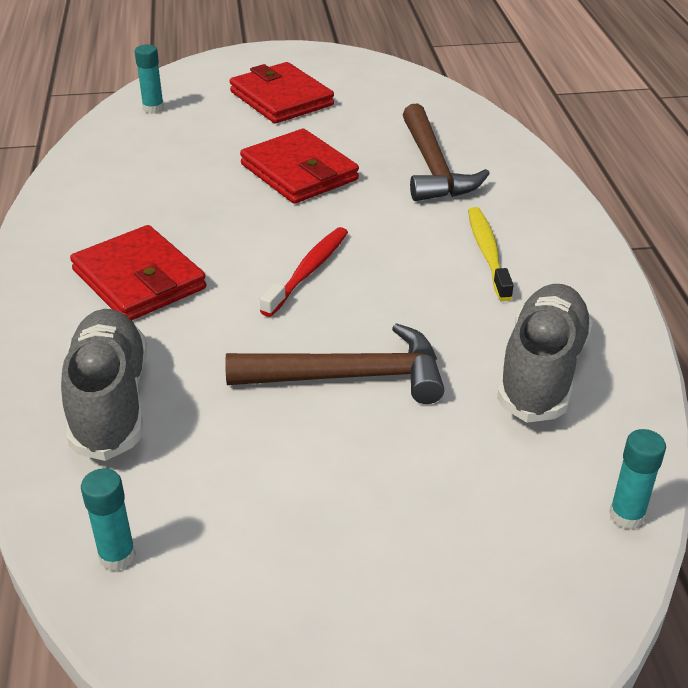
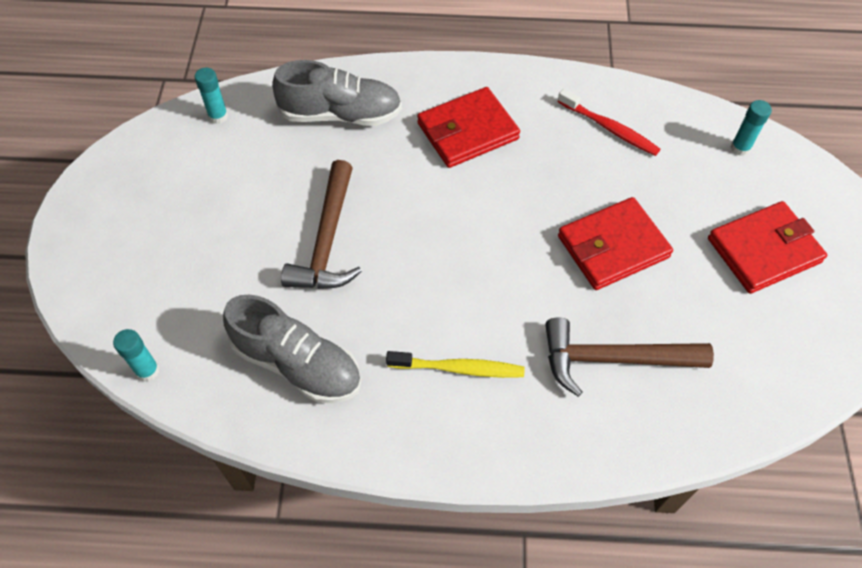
camera: 100 degrees right, 20 degrees up
(308, 271) = (457, 233): red toothbrush -> red toothbrush (609, 128)

